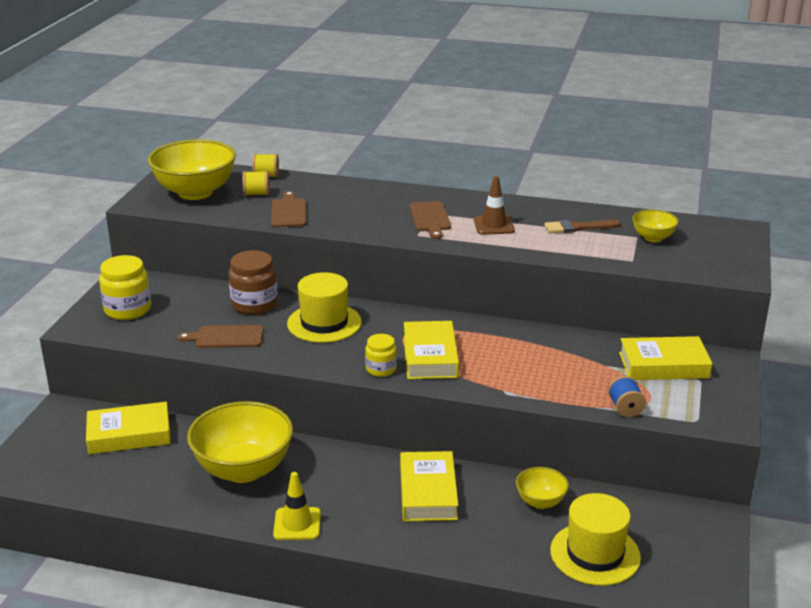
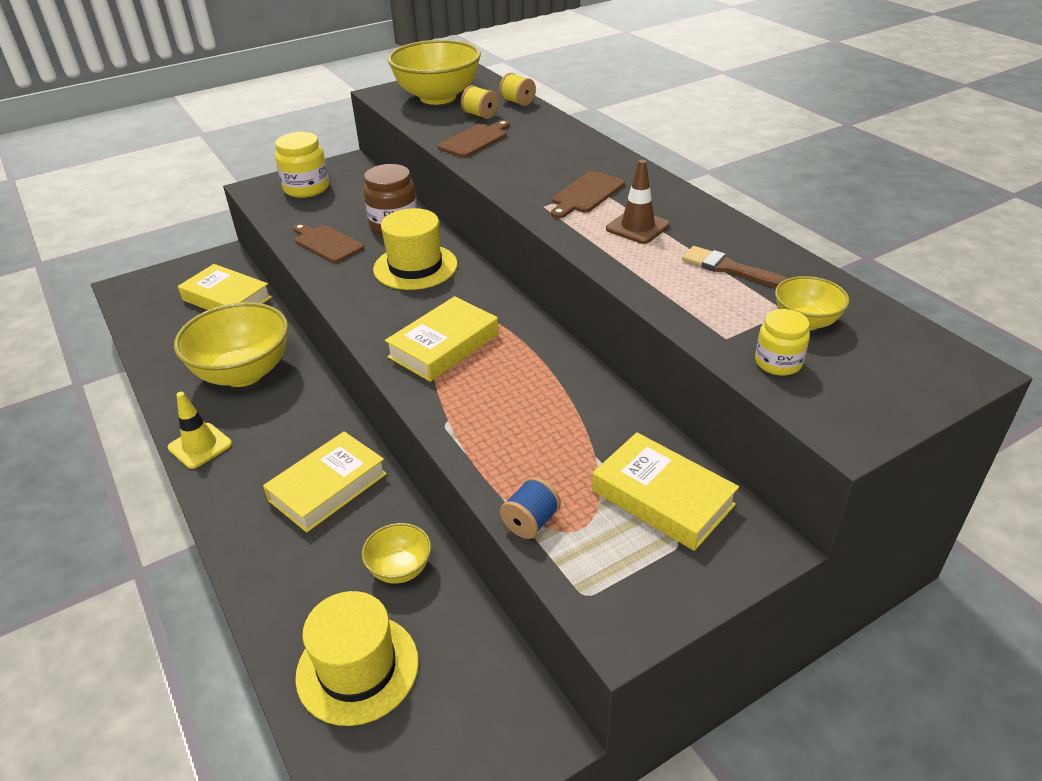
camera: 45 degrees right, 10 degrees up
(381, 369) = (384, 335): yellow jar -> yellow jar (778, 363)

